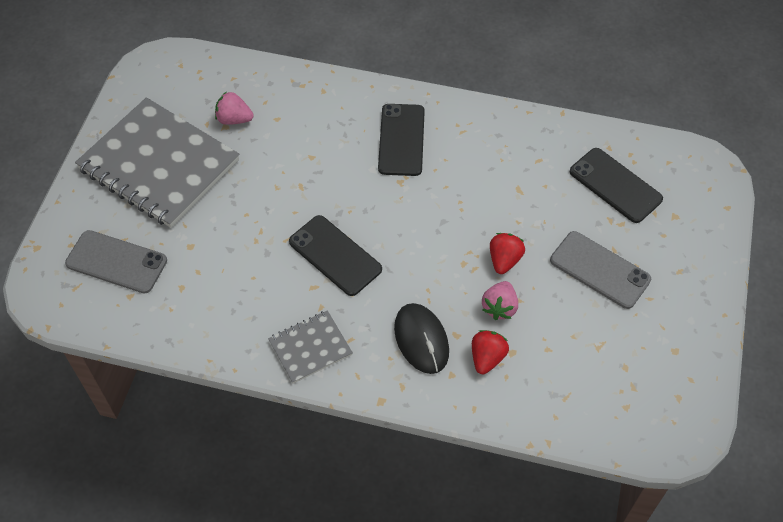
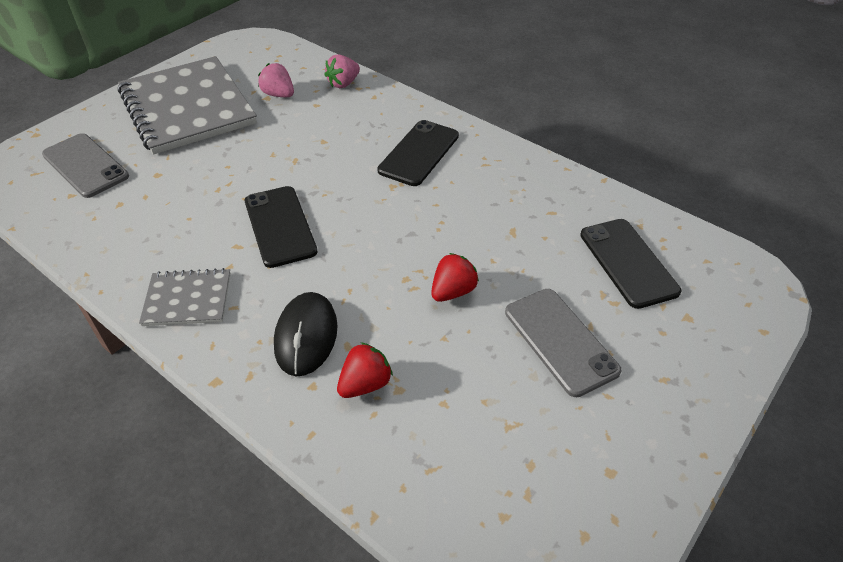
camera: 25 degrees right, 10 degrees down
(499, 307) = (415, 336): pink strawberry -> pink strawberry (343, 83)

